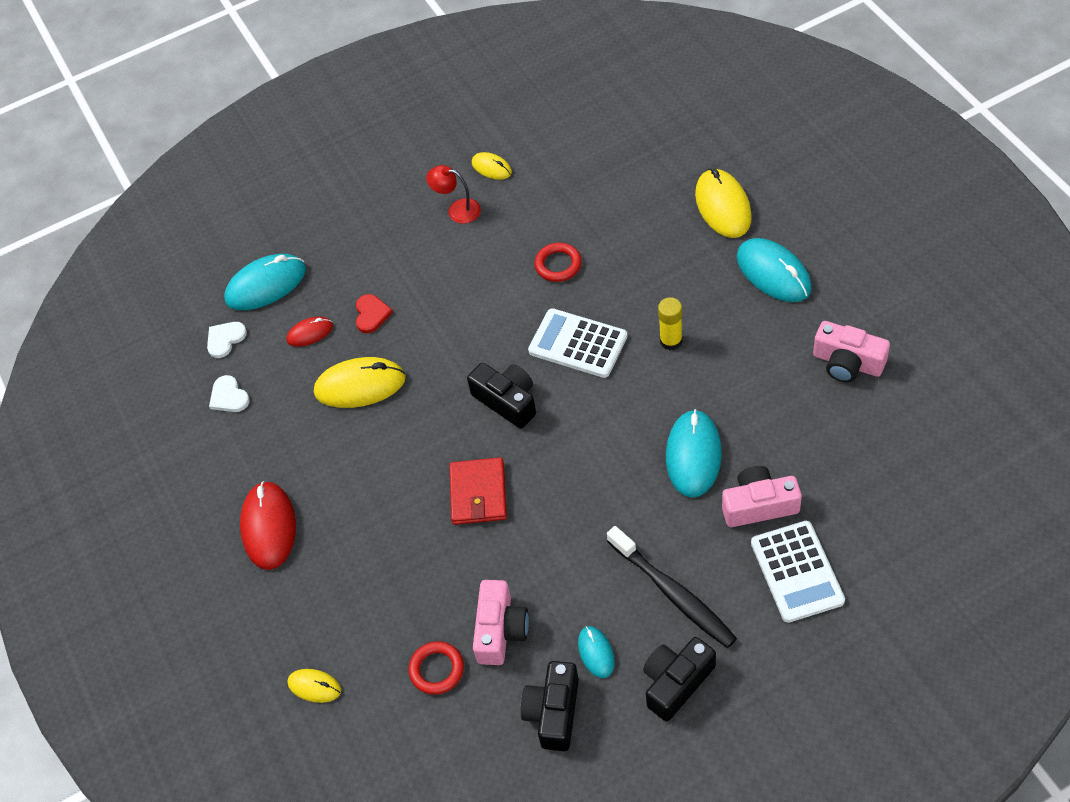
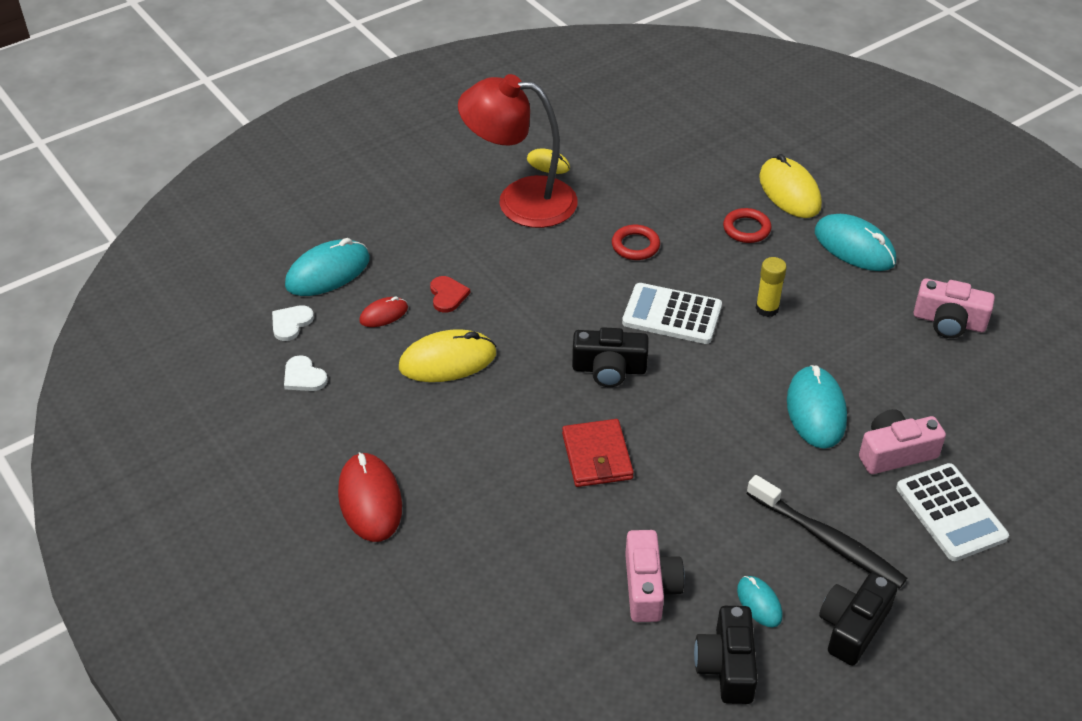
camera: 15 degrees left, 10 degrees down
(314, 686) = (451, 658): yellow mouse -> none
(437, 670) = (587, 631): red ring -> red ring (746, 229)
(457, 210) = (520, 200): red lamp -> red lamp, size x2.33
(507, 401) = (609, 369): black camera -> black camera turned 150 degrees clockwise

